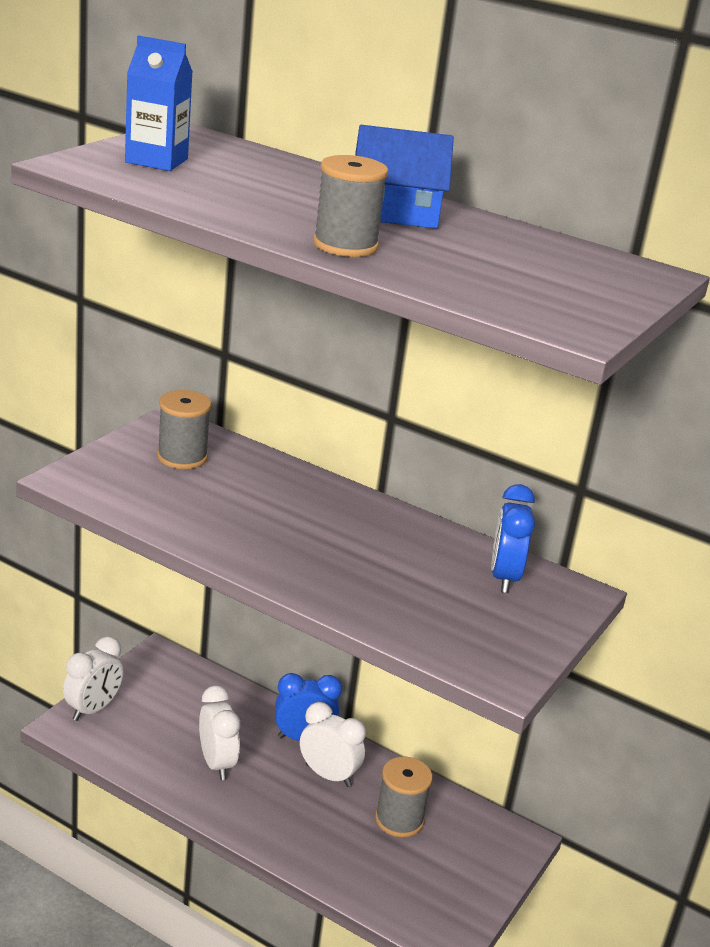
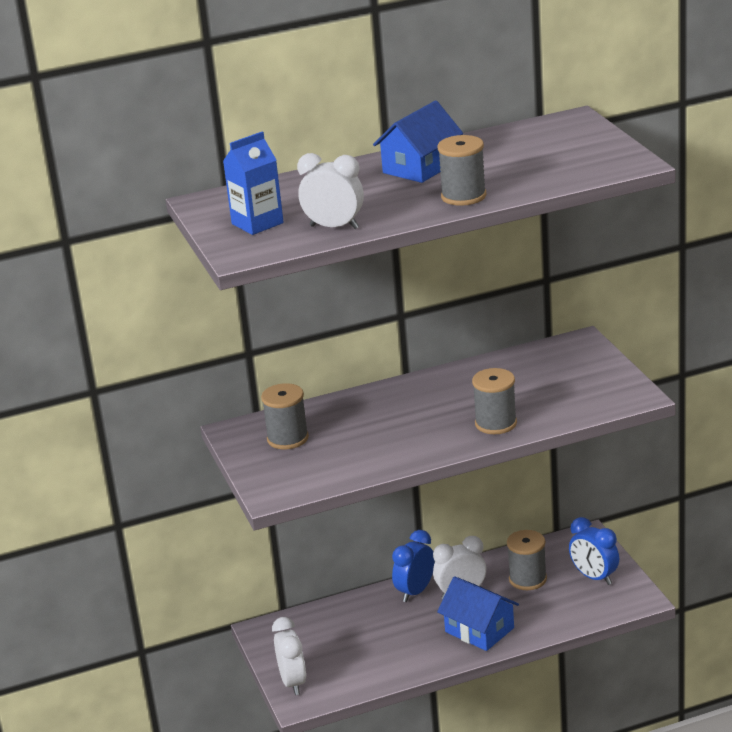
camera: 45 degrees left, 0 degrees up
(216, 763) = (405, 641): white clock -> white clock (334, 227)
(279, 815) = (479, 630): none -> blue house
(335, 583) = (496, 423): none -> grey spool
(504, 577) = (543, 361): blue clock -> blue clock (594, 577)

